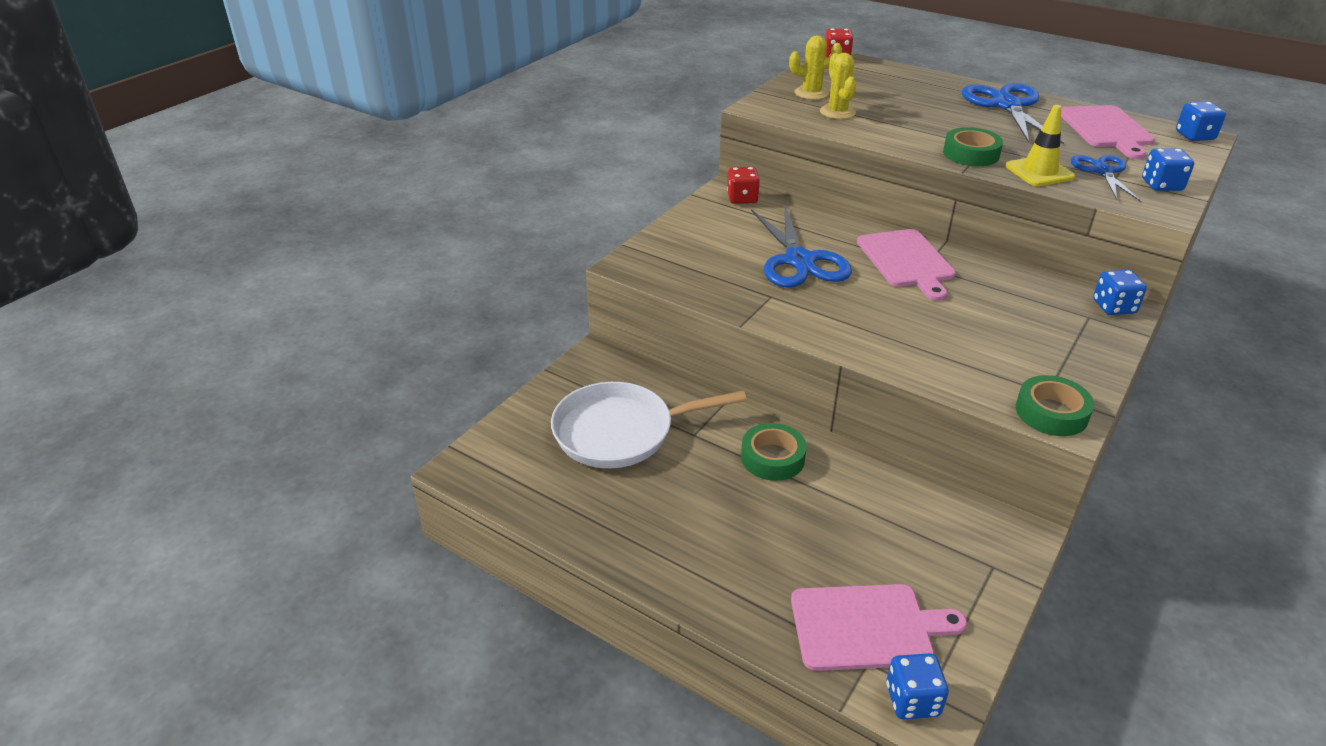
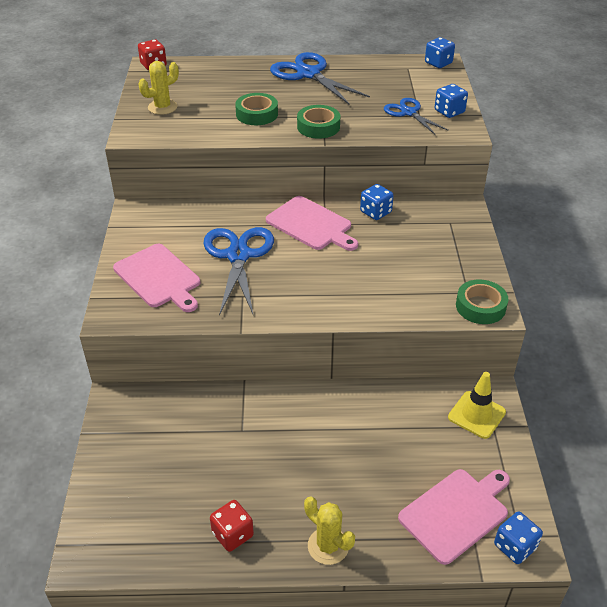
camera: 35 degrees left, 5 degrees up
(620, 431) = (186, 457): white pan -> none
(742, 198) = (152, 215): red dice -> red dice (232, 534)
(772, 458) = (309, 420): green tape -> green tape (257, 114)
(799, 261) = (238, 255): blue scissors -> blue scissors turned 135 degrees counterclockwise
(837, 112) = (197, 119): yellow cactus -> yellow cactus (328, 546)
(1039, 172) = (372, 127): yellow traffic cone -> yellow traffic cone (476, 415)
(1106, 129) = (384, 75): pink cutting board -> pink cutting board (158, 278)
(1114, 307) = (458, 208): blue dice -> blue dice (375, 212)

